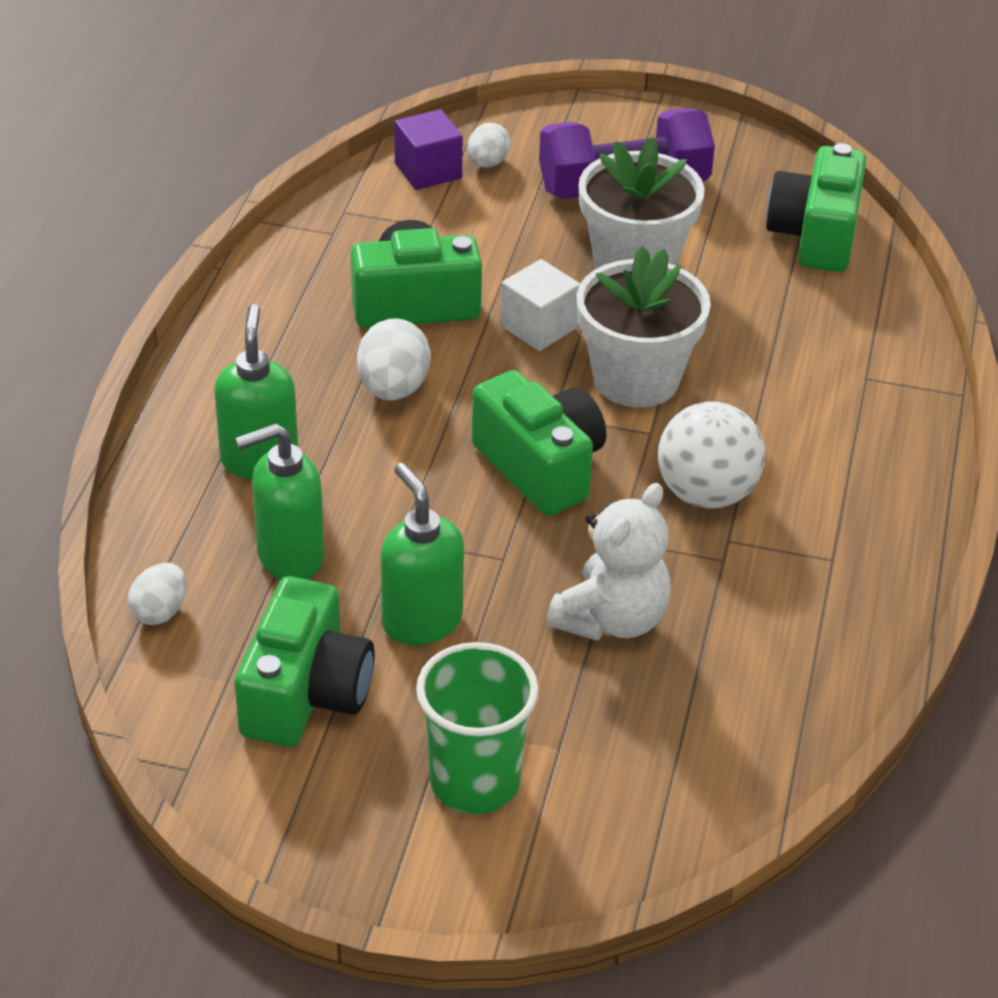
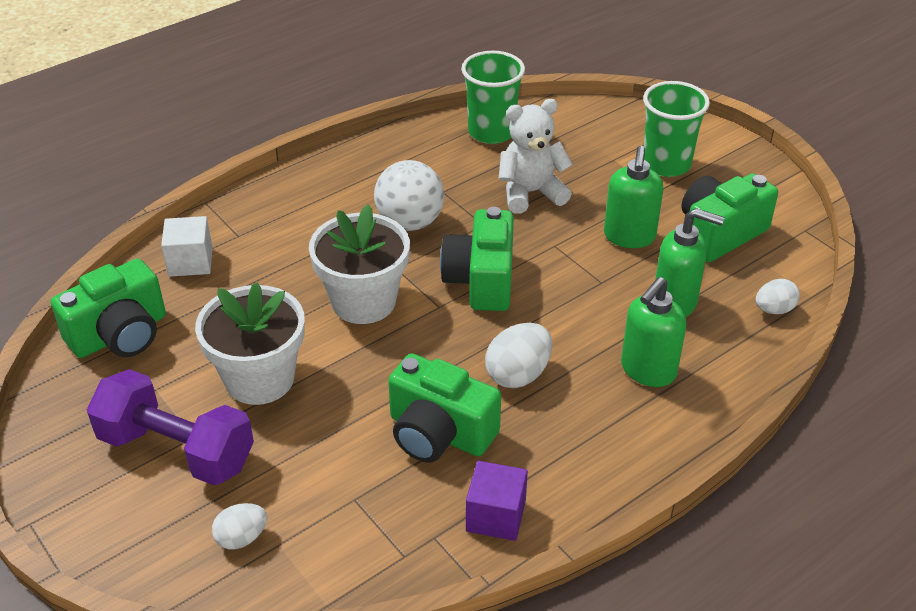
camera: 140 degrees left, 0 degrees up
(428, 171) = (295, 559): purple cube -> purple cube (496, 516)
(539, 327) = (378, 368): white cube -> white cube (190, 262)
(778, 695) = (491, 132): none -> green cup

